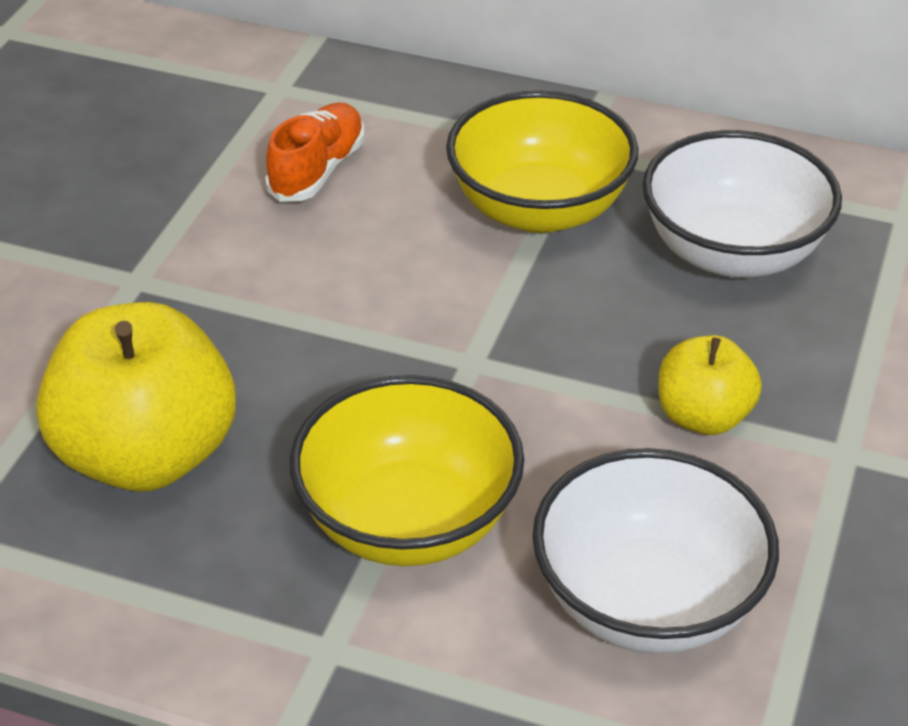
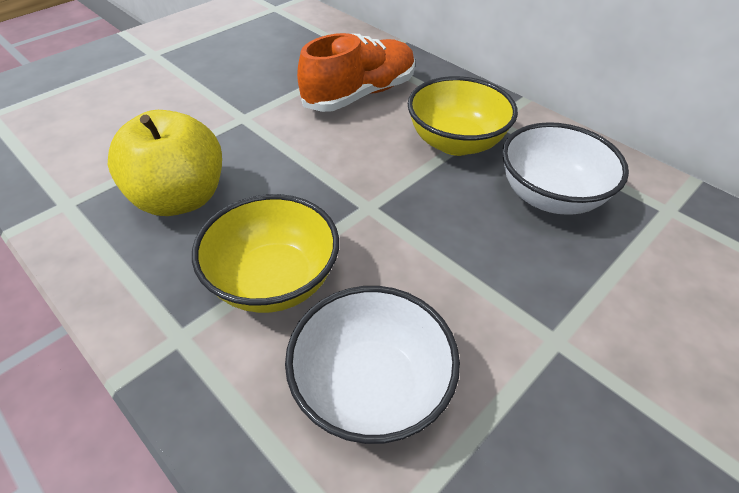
camera: 25 degrees right, 5 degrees up
(317, 170) = (360, 94): orange shoe -> orange shoe, size x1.74
(703, 416) = (477, 283): yellow apple -> none

